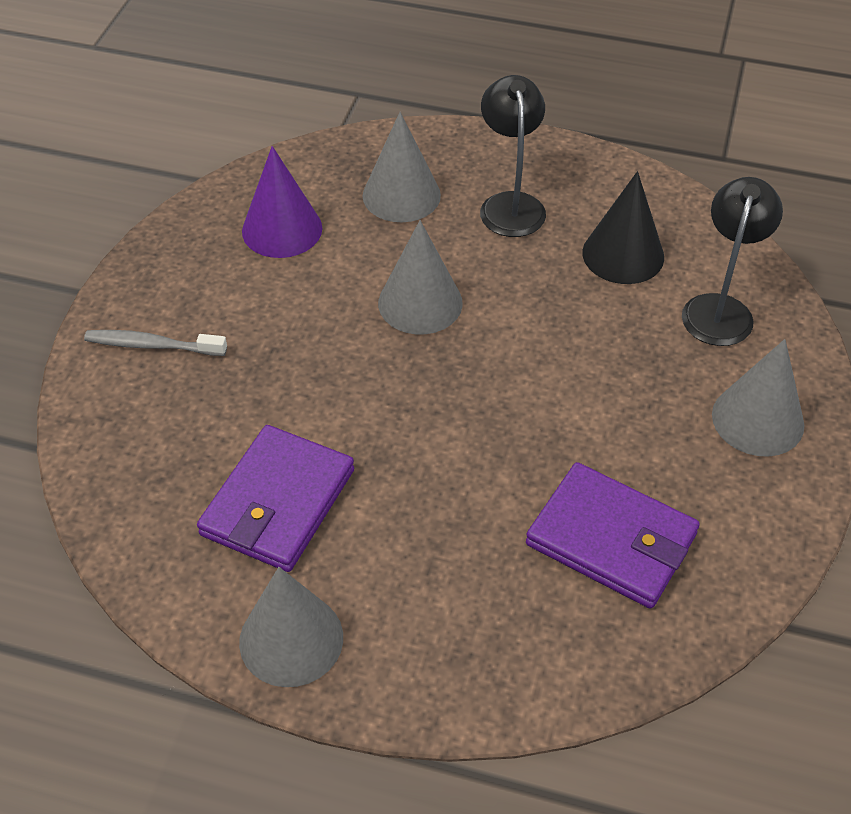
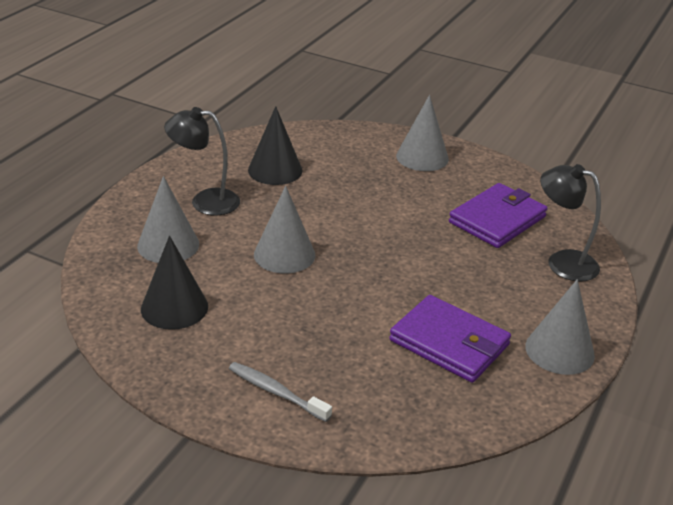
camera: 80 degrees left, 15 degrees down
(152, 345) = (276, 392): grey toothbrush -> grey toothbrush turned 105 degrees clockwise
(282, 229) = (174, 307): purple cone -> black cone
(720, 309) = (335, 149): black lamp -> black lamp (562, 262)

